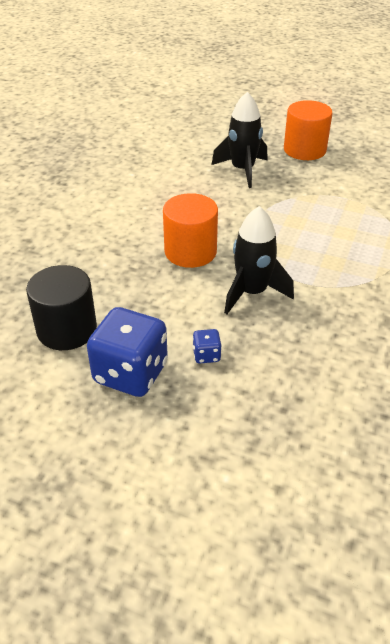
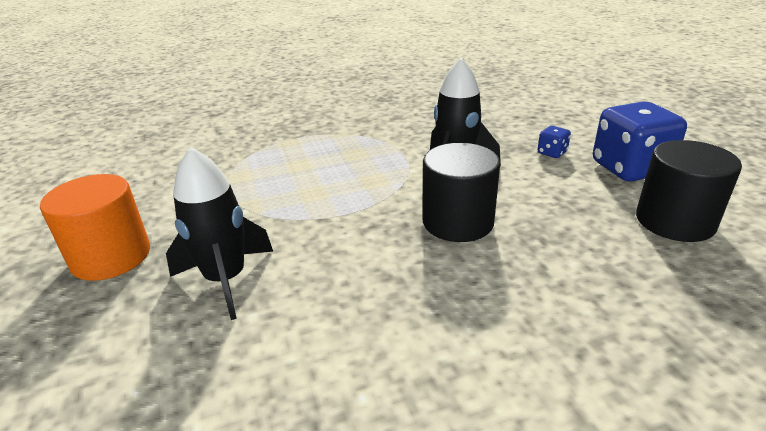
camera: 130 degrees left, 10 degrees down
(190, 252) = (458, 222): orange cylinder -> black cylinder

